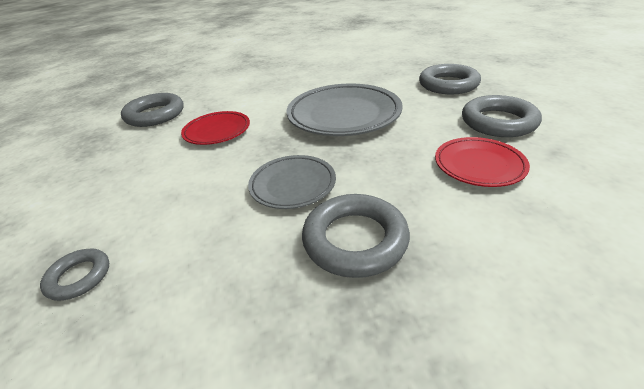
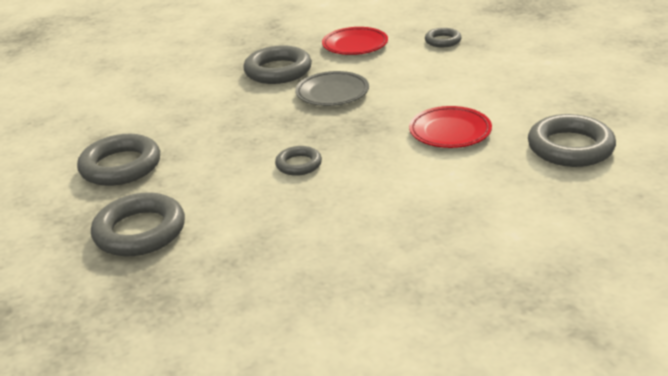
camera: 170 degrees right, 5 degrees down
(344, 115) = (298, 164): grey plate -> grey ring
(479, 165) = (172, 120): red plate -> red plate (355, 45)

